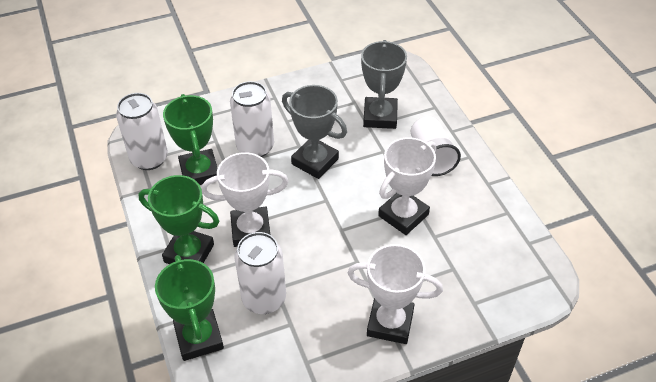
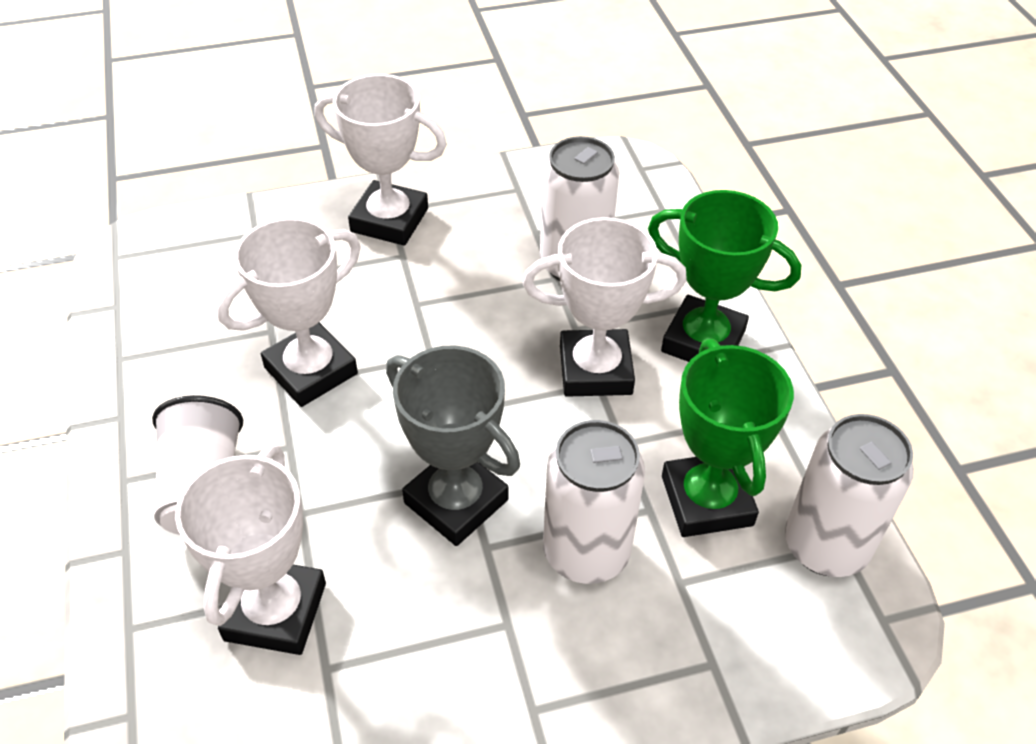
camera: 175 degrees left, 0 degrees up
(199, 338) = (670, 226): green trophy -> none
(380, 116) = (275, 611): grey trophy -> white trophy

